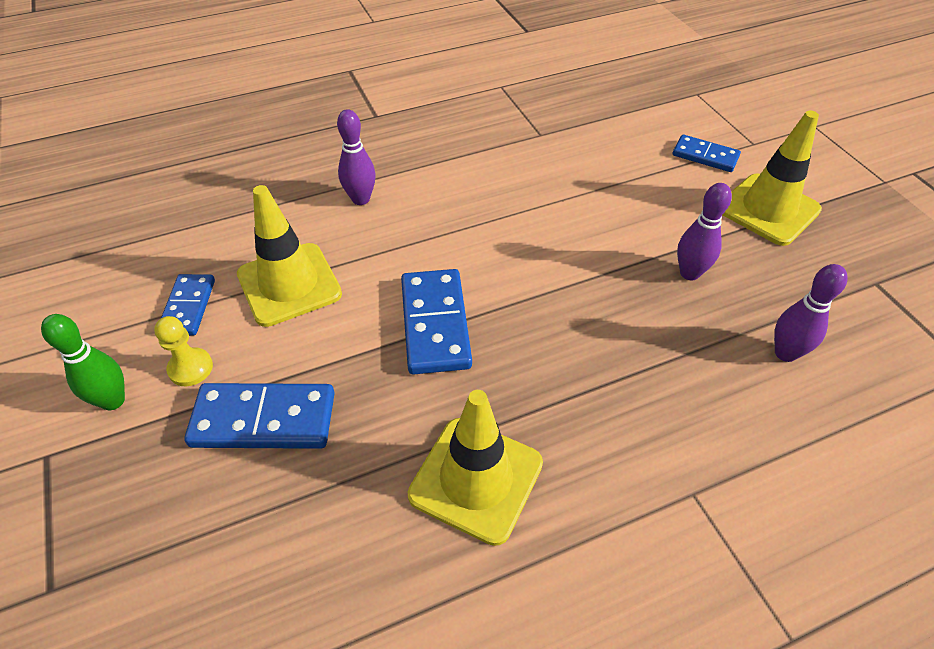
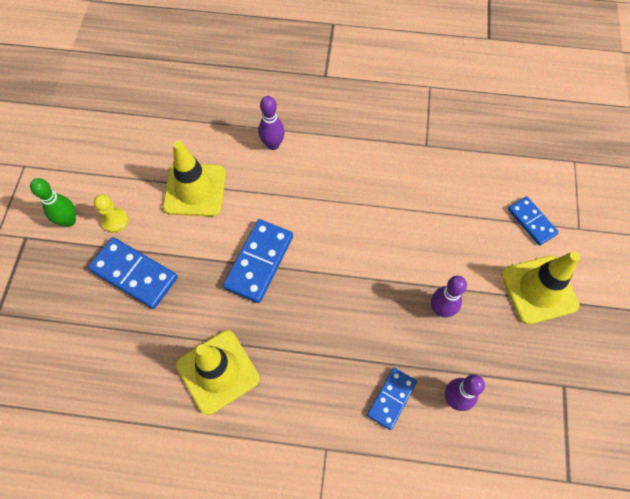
camera: 30 degrees right, 15 degrees up
(188, 307) = (134, 177): blue domino -> blue domino (391, 398)

